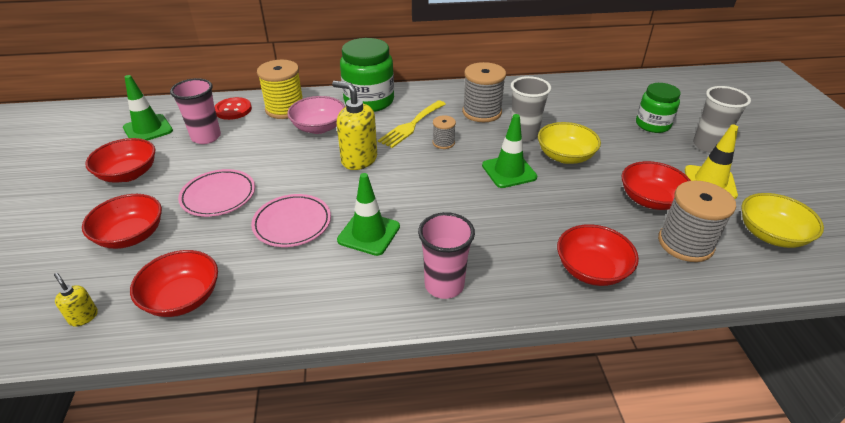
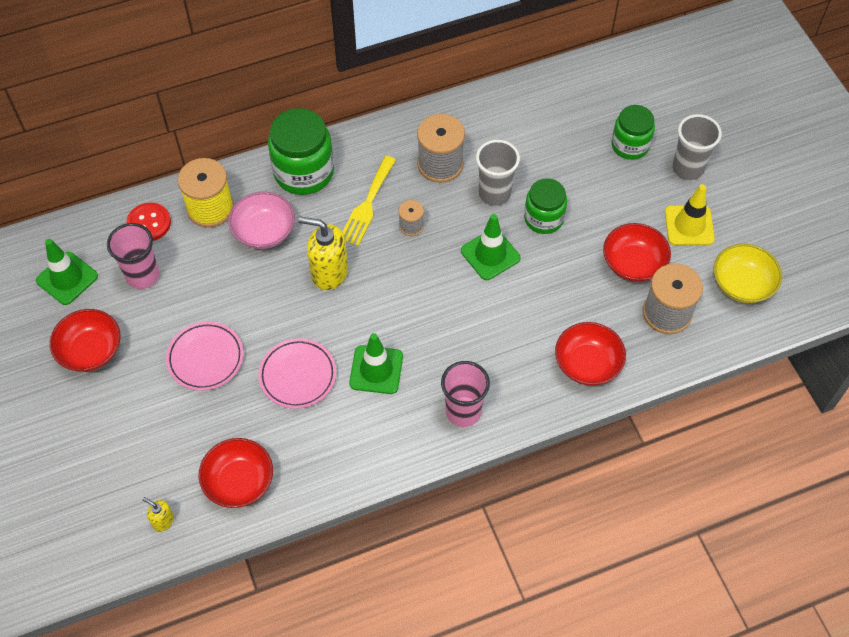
camera: 15 degrees left, 20 degrees up
(131, 236) = (147, 427): red bowl -> none
(565, 156) = (543, 218): yellow bowl -> green jar

